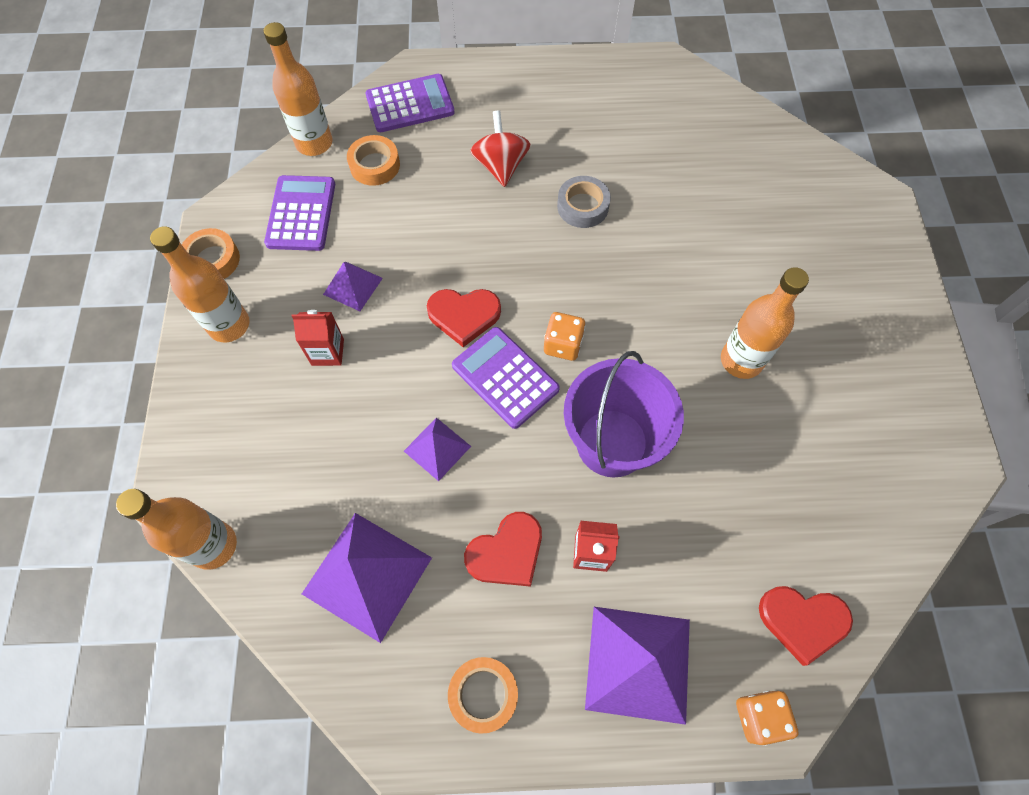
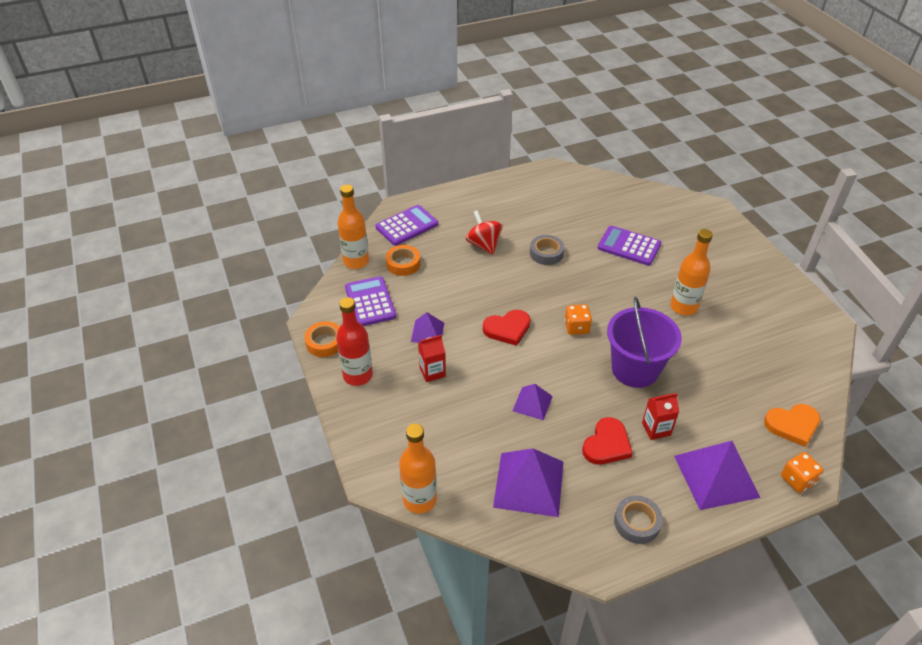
camera: 20 degrees left, 20 degrees down
(229, 325) = (358, 375): orange bottle -> red bottle
(483, 694) = (637, 522): orange tape -> grey tape
(505, 377) = (552, 354): purple calculator -> purple calculator (629, 246)
(802, 621) = (792, 425): red heart -> orange heart

